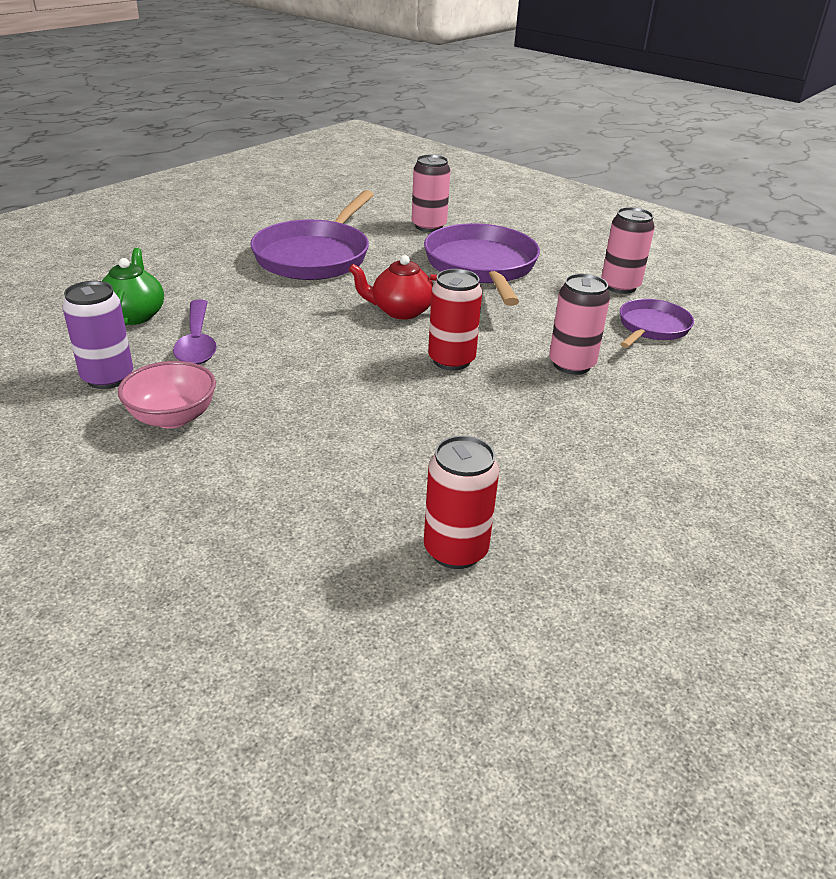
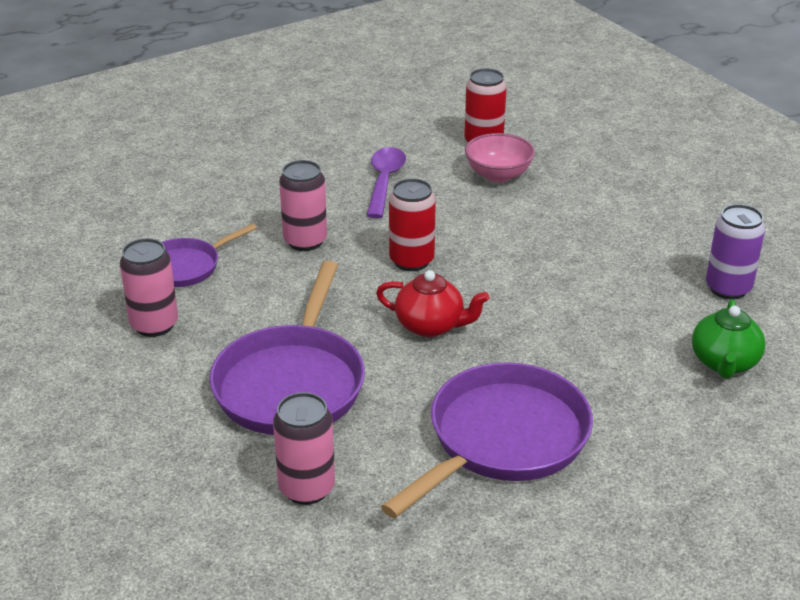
camera: 160 degrees left, 0 degrees up
(172, 417) = (664, 244): pink bowl -> pink bowl (498, 175)
(197, 342) = (651, 316): purple spoon -> purple spoon (384, 181)

